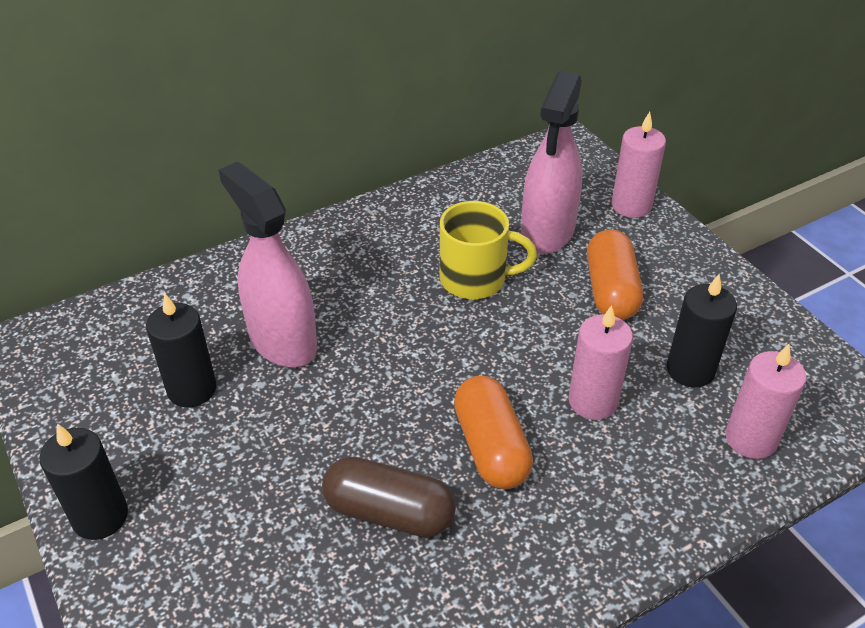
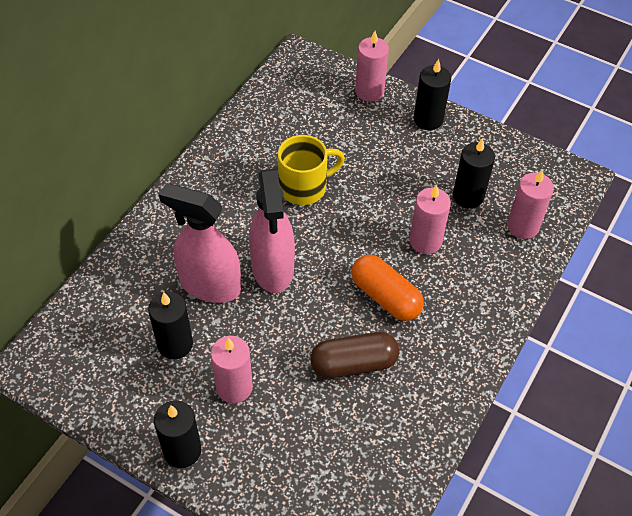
camera: 30 degrees left, 10 degrees up
(219, 470) = (234, 387): none -> pink candle
(547, 231) = (328, 132): pink spray bottle -> pink spray bottle (273, 268)
(611, 291) = (393, 161): orange capsule -> none
(690, 261) = (428, 119): none -> black candle

